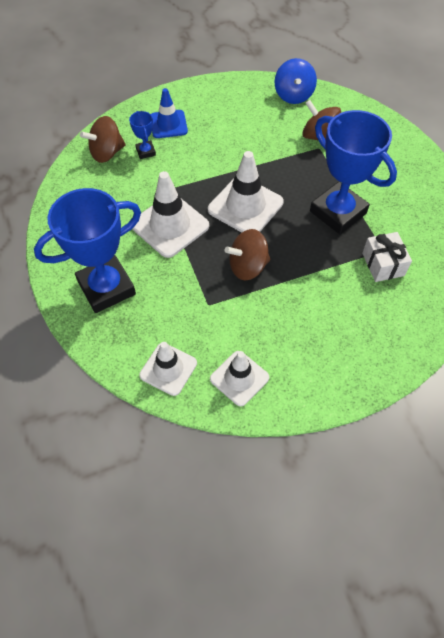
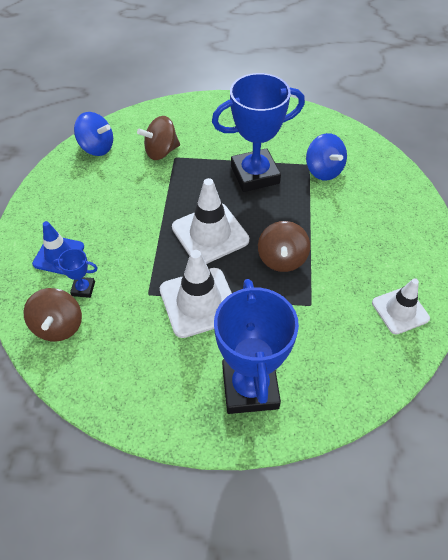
camera: 65 degrees left, 5 degrees down
(168, 369) = (371, 364): white traffic cone -> none
(383, 264) = (323, 170): white gift -> blue spinning top

